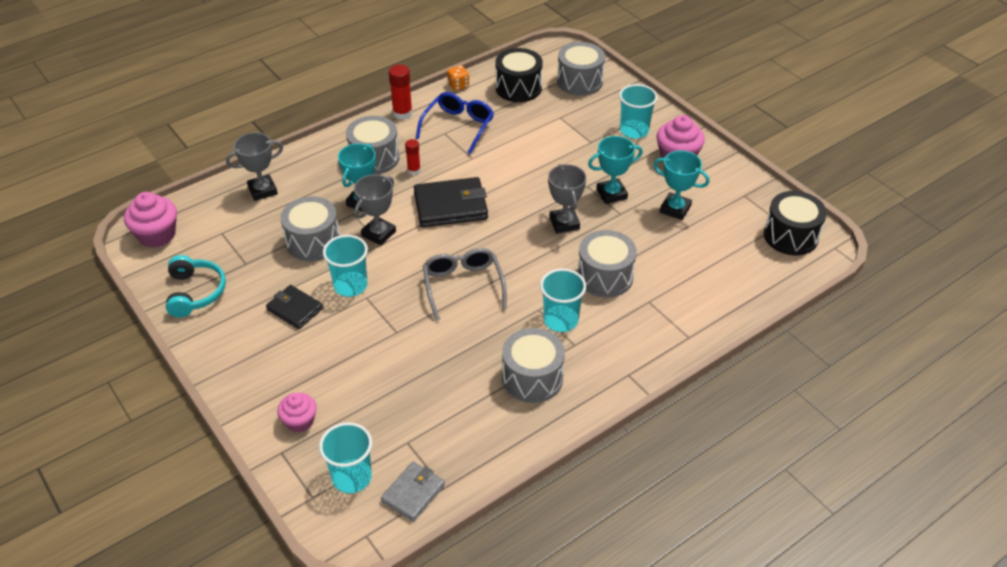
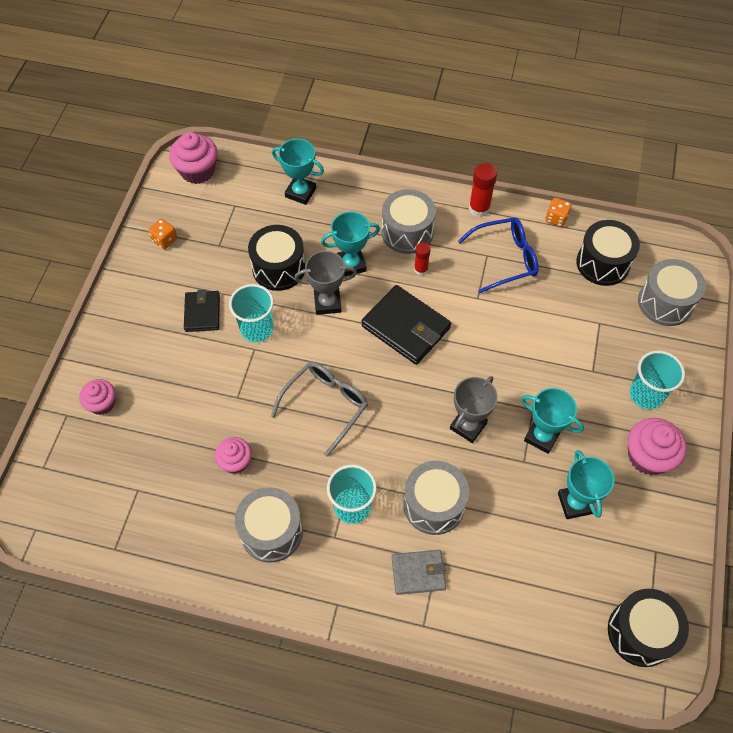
camera: 50 degrees right, 15 degrees up
(195, 293) = (165, 240): turquoise headphones -> orange dice
(262, 190) = (300, 192): grey trophy -> turquoise trophy
(313, 242) = (279, 268): grey drum -> black drum
(352, 477) = (78, 479): turquoise cup -> none
(413, 493) = (94, 532): grey wallet -> grey wallet (418, 573)
(451, 365) = (235, 462): none -> pink cupcake

